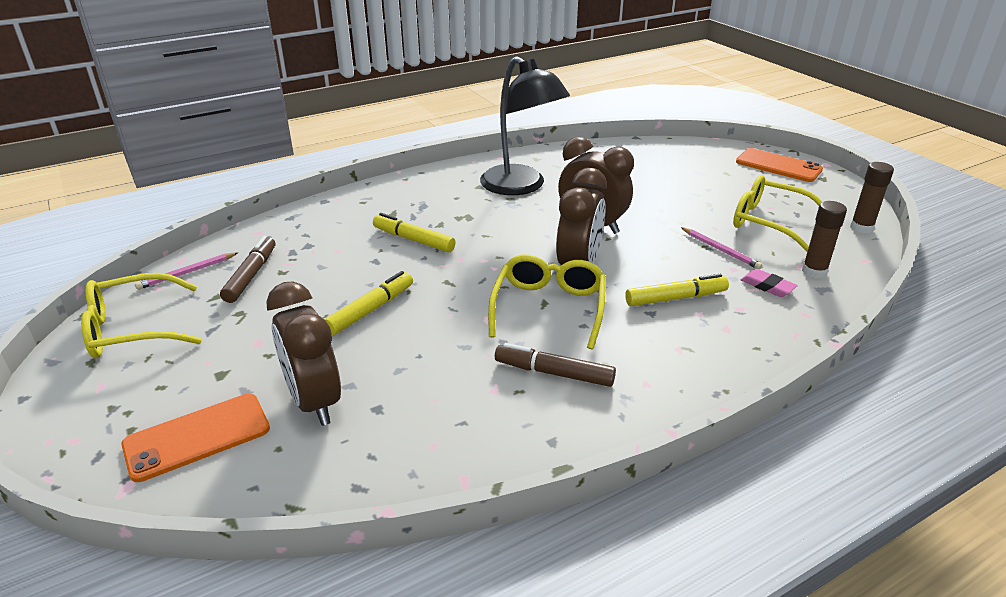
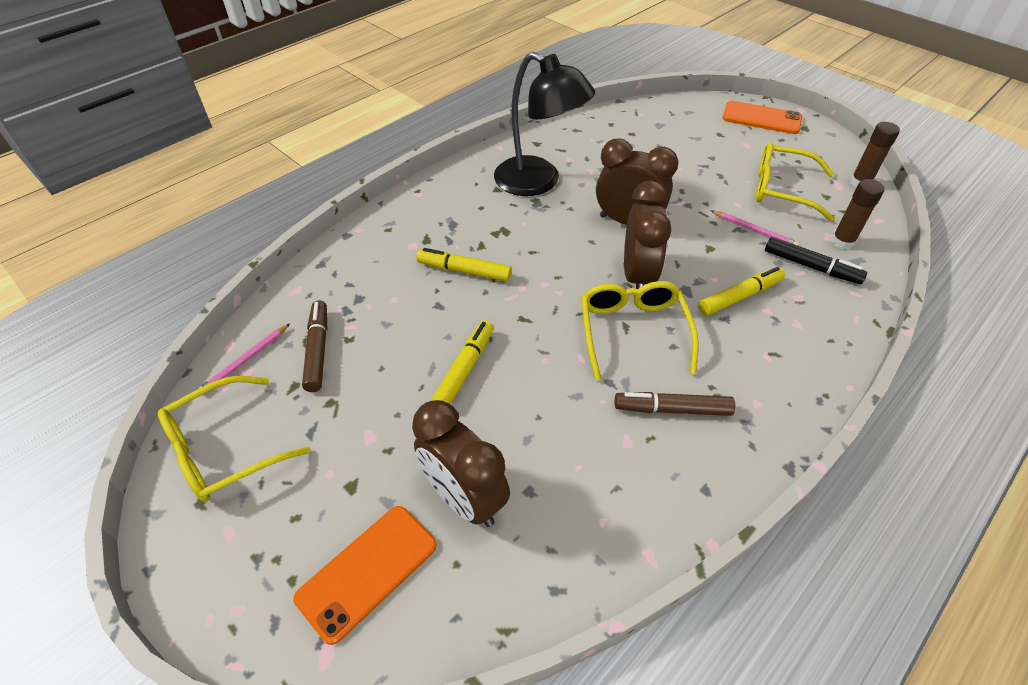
camera: 15 degrees left, 15 degrees up
(767, 286) = (811, 266): pink eraser -> black marker

